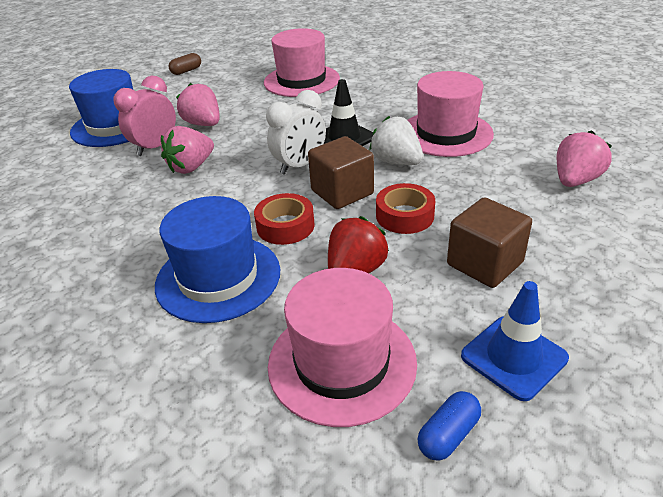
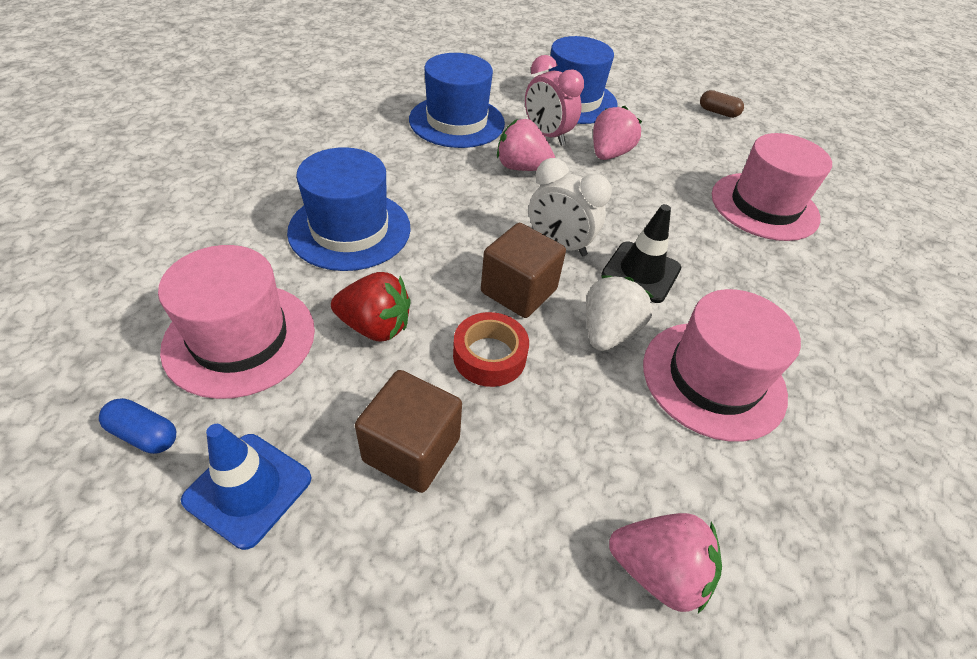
camera: 65 degrees right, 10 degrees up
(91, 192) = (457, 121): none -> blue hat
(155, 147) = (547, 135): pink clock -> pink clock turned 150 degrees counterclockwise
(285, 226) = (440, 257): red tape -> none

